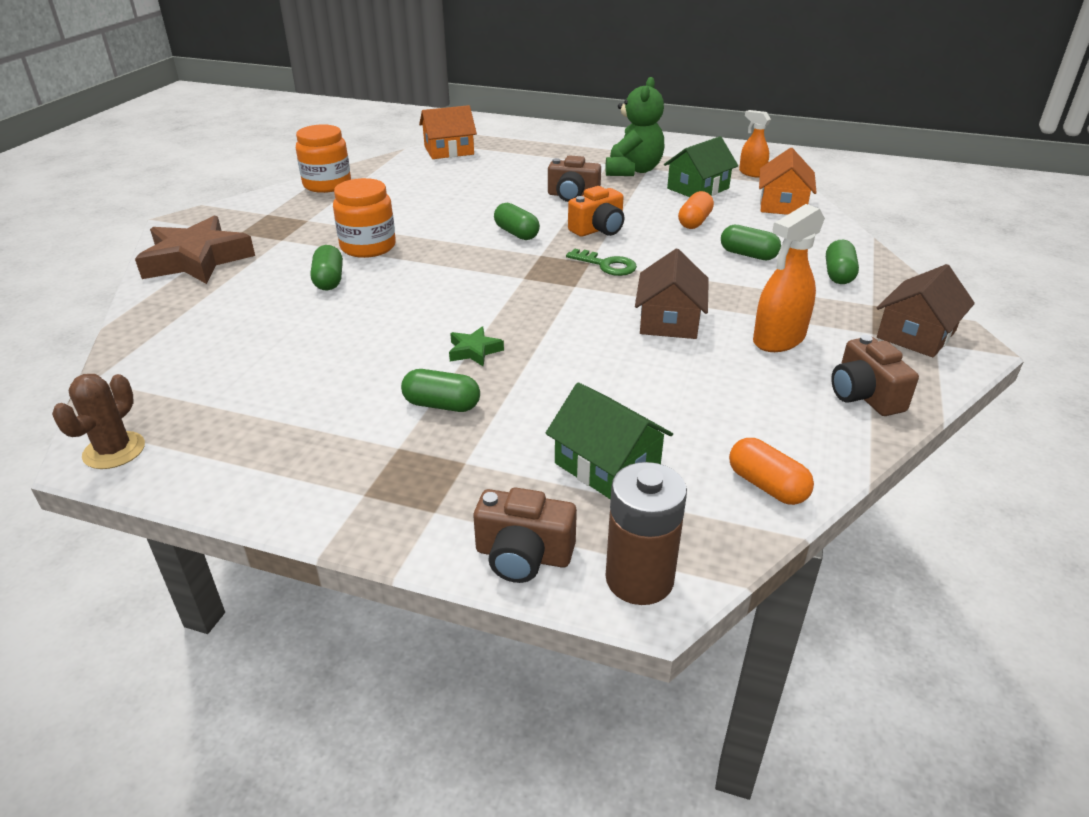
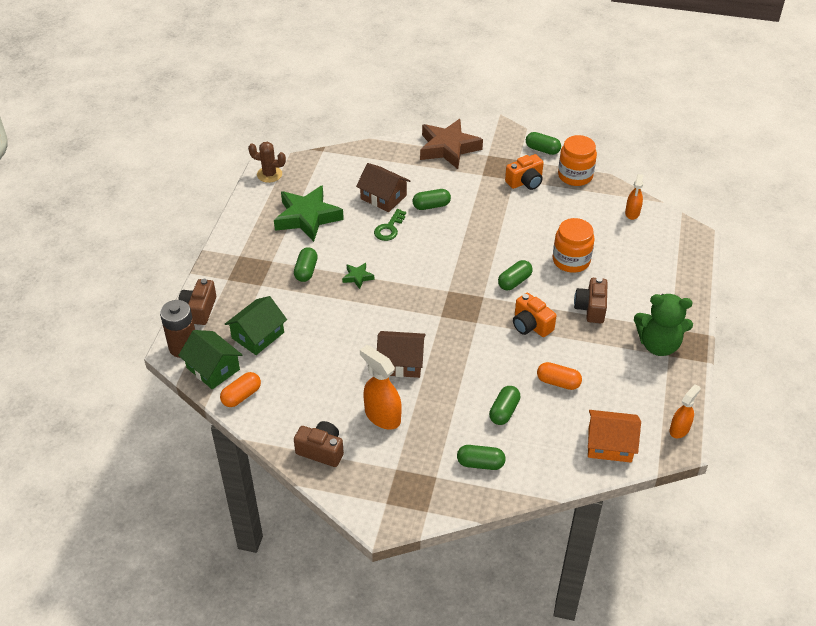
camera: 85 degrees right, 10 degrees up
(258, 198) = (542, 150): none -> green capsule
(289, 401) = (307, 217): none -> green star
(318, 213) = (525, 182): none -> orange camera
(368, 247) = (479, 214): orange jar -> orange jar (571, 260)
(416, 163) = (632, 213): none -> orange spray bottle
(449, 150) = (666, 228): orange house -> none
(606, 265) = (473, 331): green key -> green key (389, 228)
(698, 188) = (629, 388): green house -> green house (213, 368)
(864, 395) = (321, 450): brown camera -> brown camera turned 45 degrees clockwise
(916, 334) = (396, 494): brown house -> brown house (383, 197)

